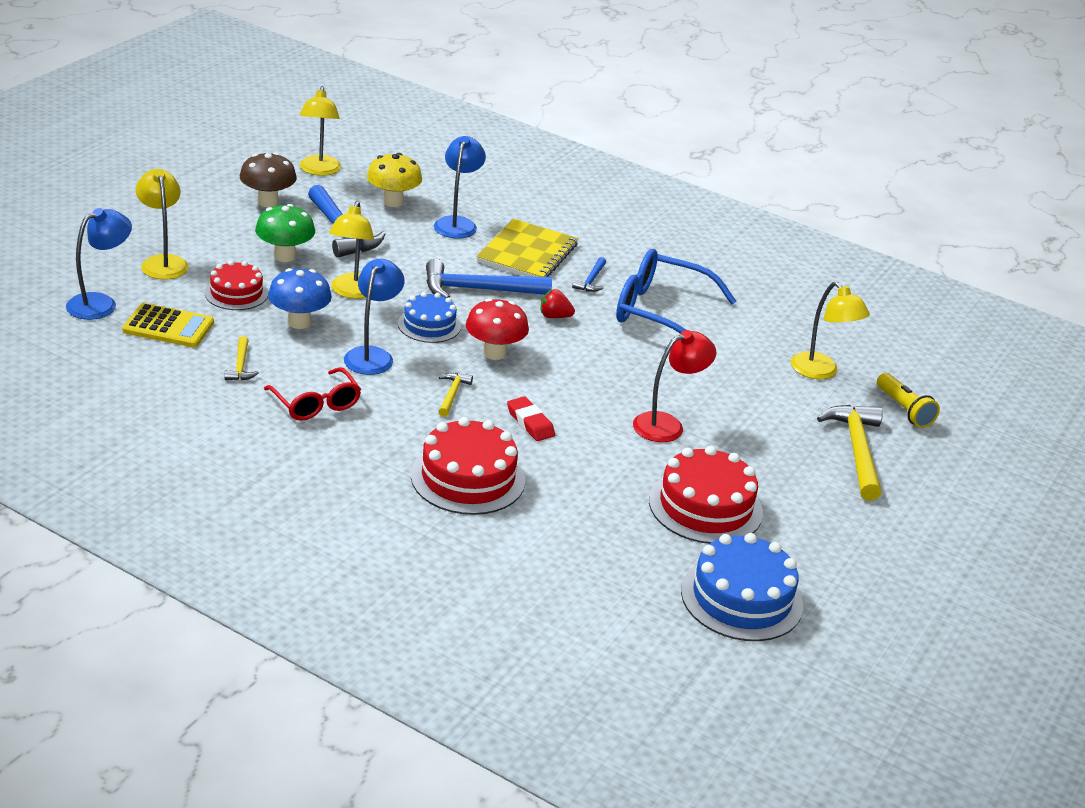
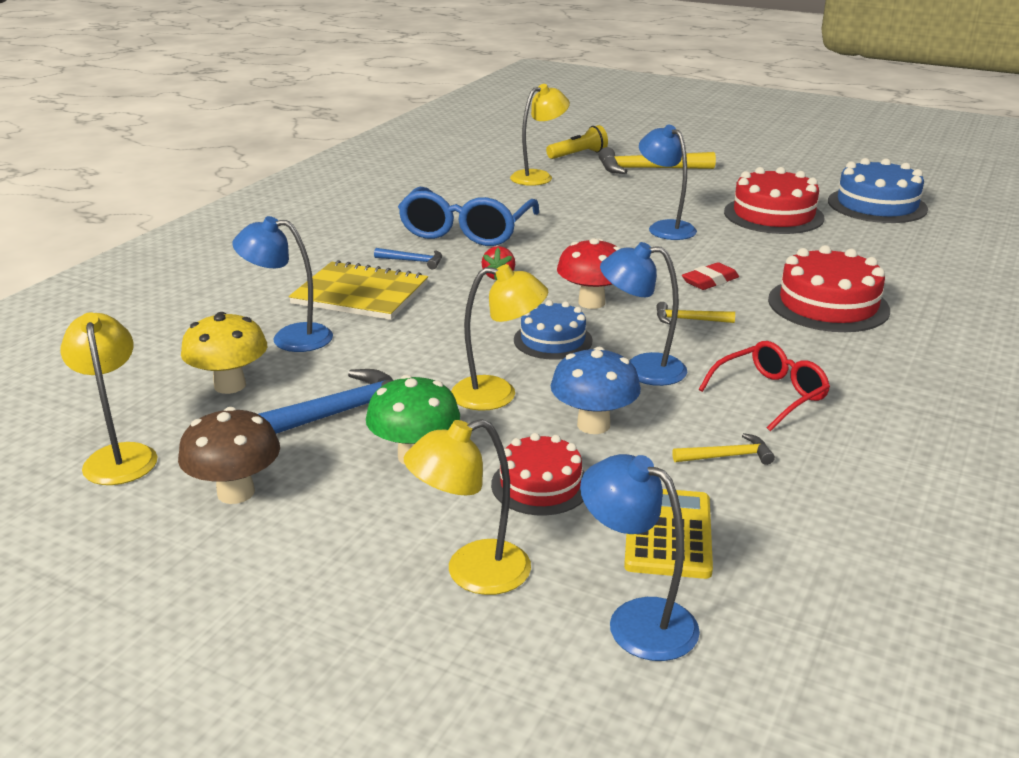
camera: 90 degrees left, 5 degrees down
(319, 170) = (120, 456): yellow lamp -> yellow lamp turned 105 degrees counterclockwise
(478, 290) = (458, 317): blue hammer -> none
(667, 425) = (665, 228): red lamp -> blue lamp

